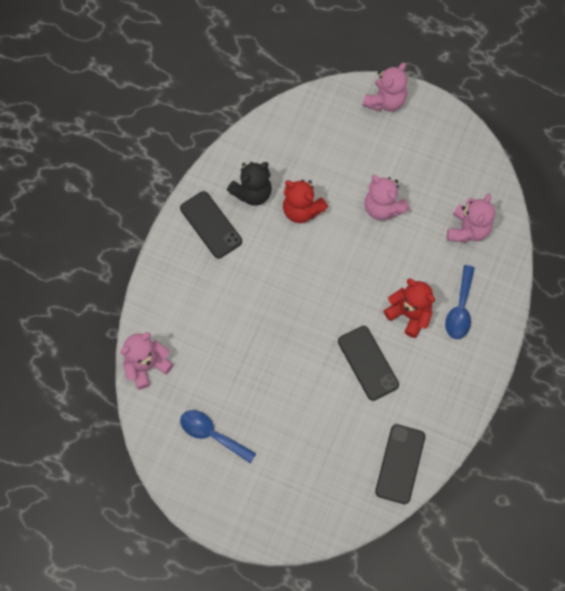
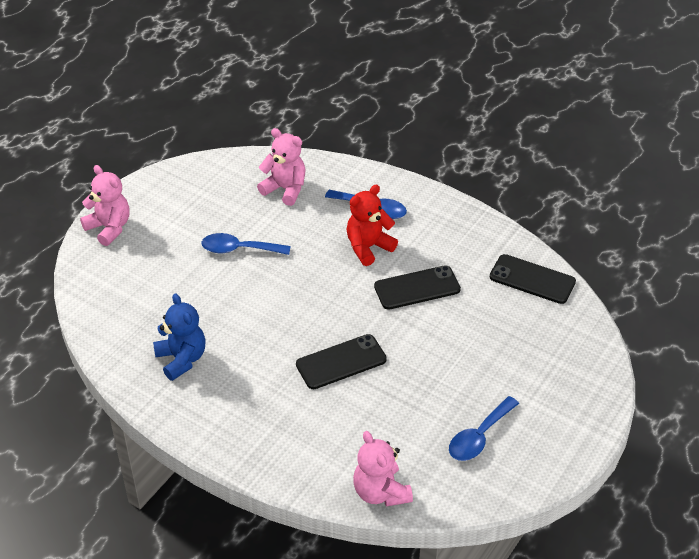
camera: 80 degrees left, 25 degrees down
(211, 225) = (211, 404): black phone -> black phone (341, 362)
(252, 193) = (181, 359): black teddy bear -> blue teddy bear
(301, 210) = (219, 317): red teddy bear -> none
(382, 207) = (239, 249): pink teddy bear -> blue spoon

